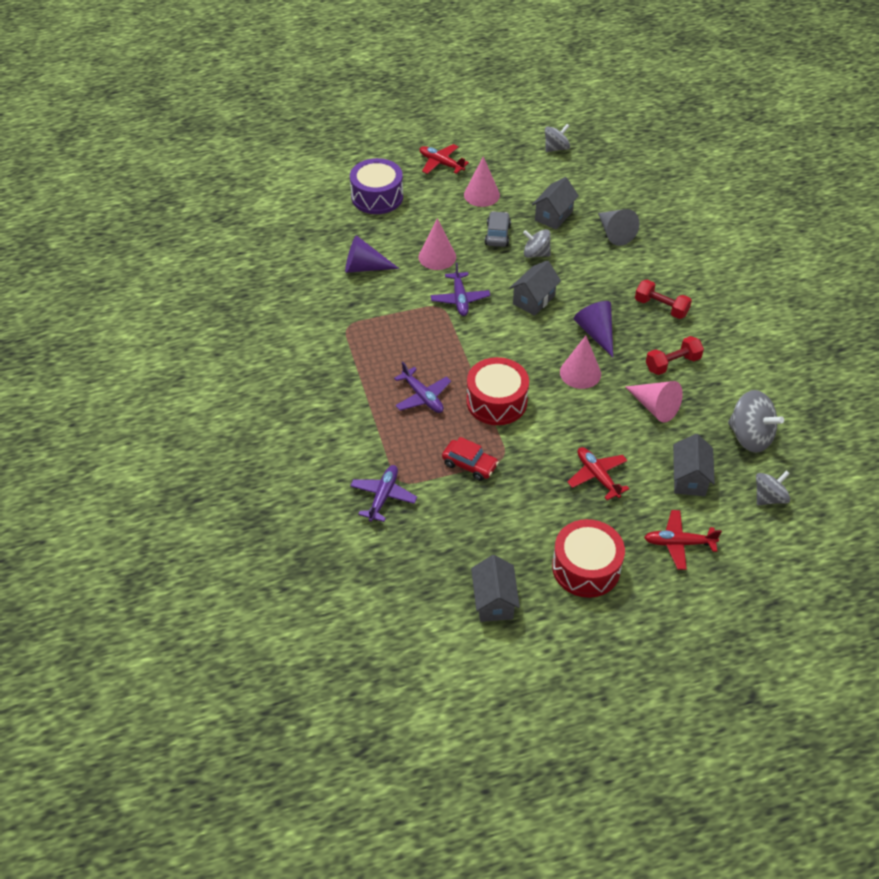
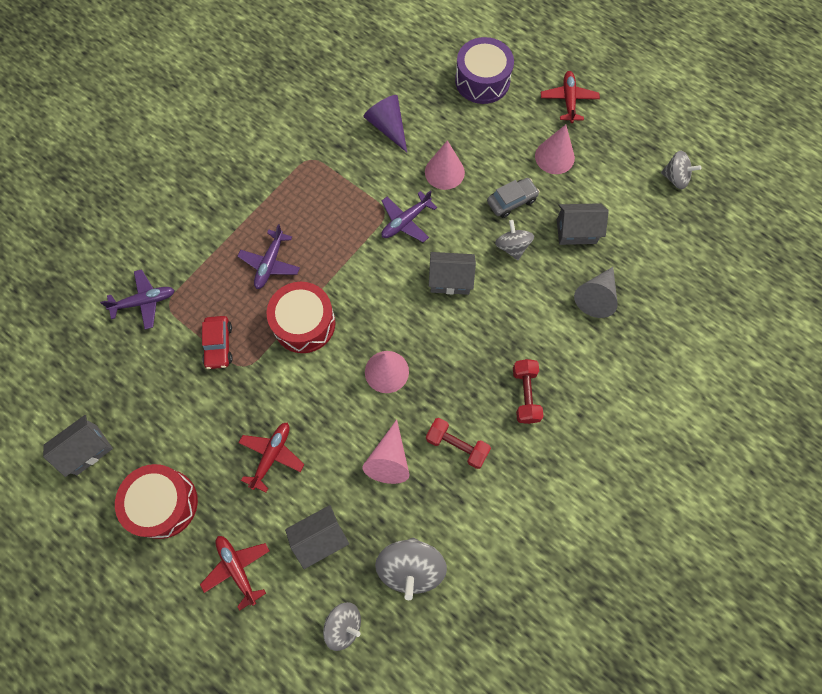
camera: 55 degrees right, 20 degrees up
(596, 333) = (447, 356): purple cone -> none

